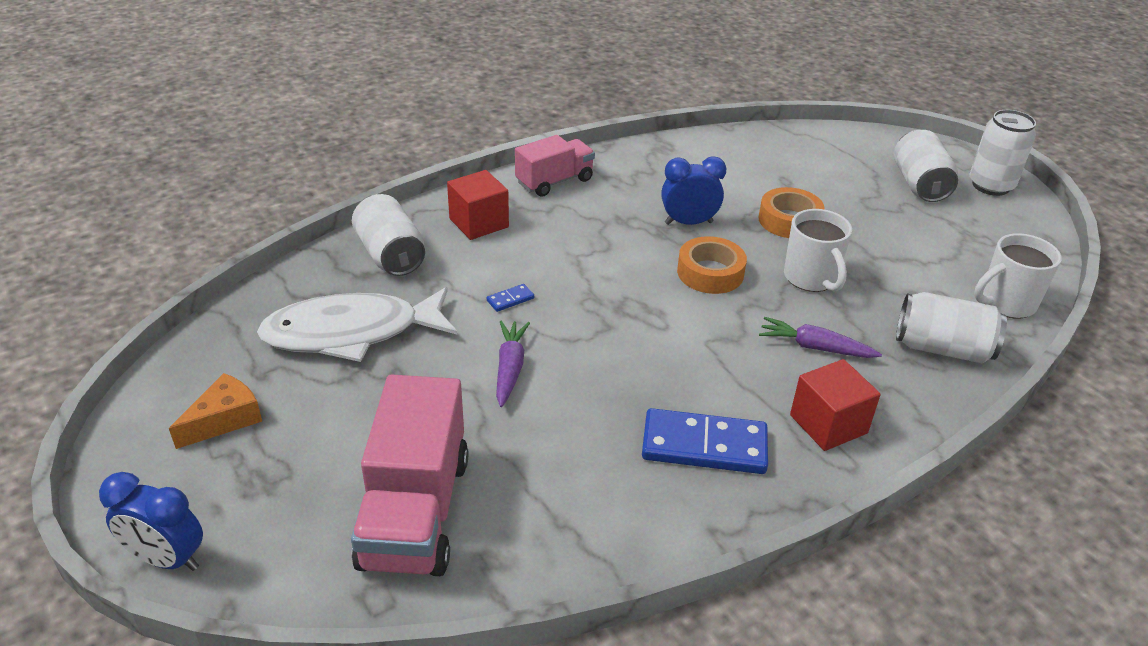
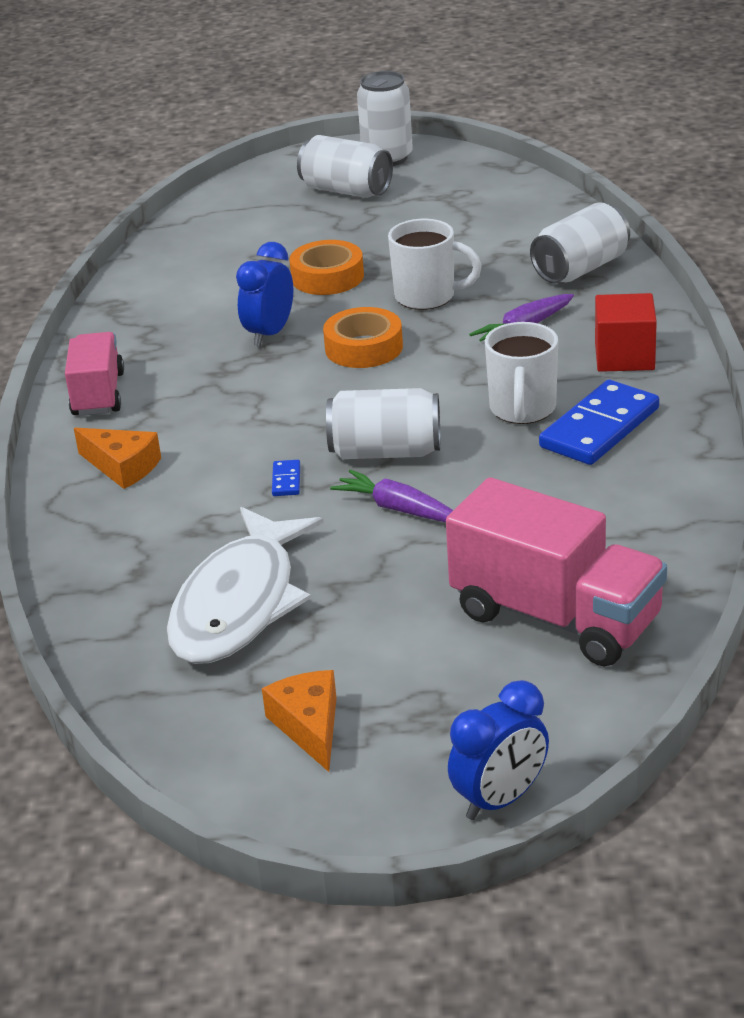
camera: 55 degrees left, 5 degrees down
(390, 255) = (118, 545): white can -> white can (385, 451)
(479, 223) = (122, 467): red cube -> orange cheese
(1005, 303) = (552, 218): white mug -> white mug (522, 410)

